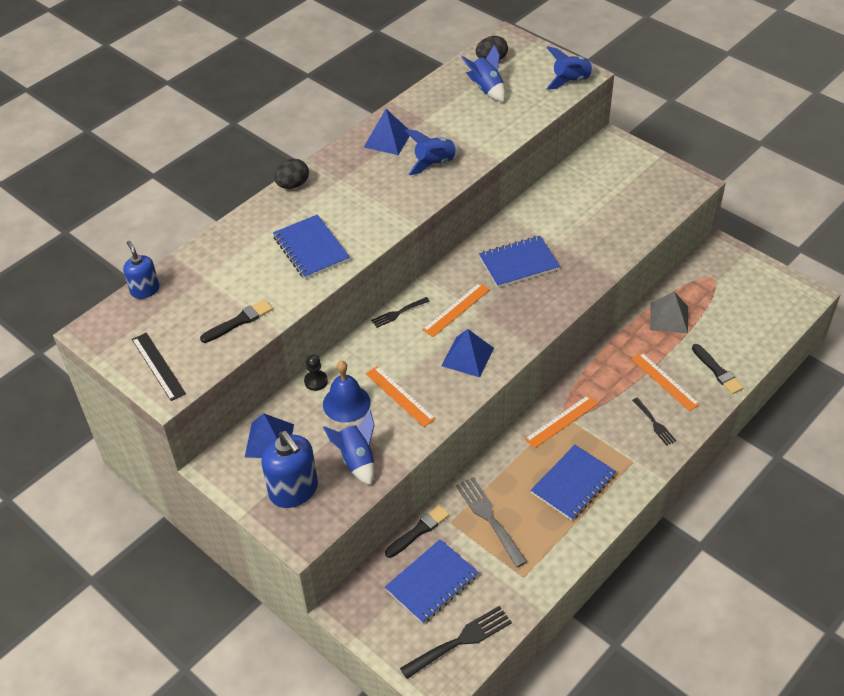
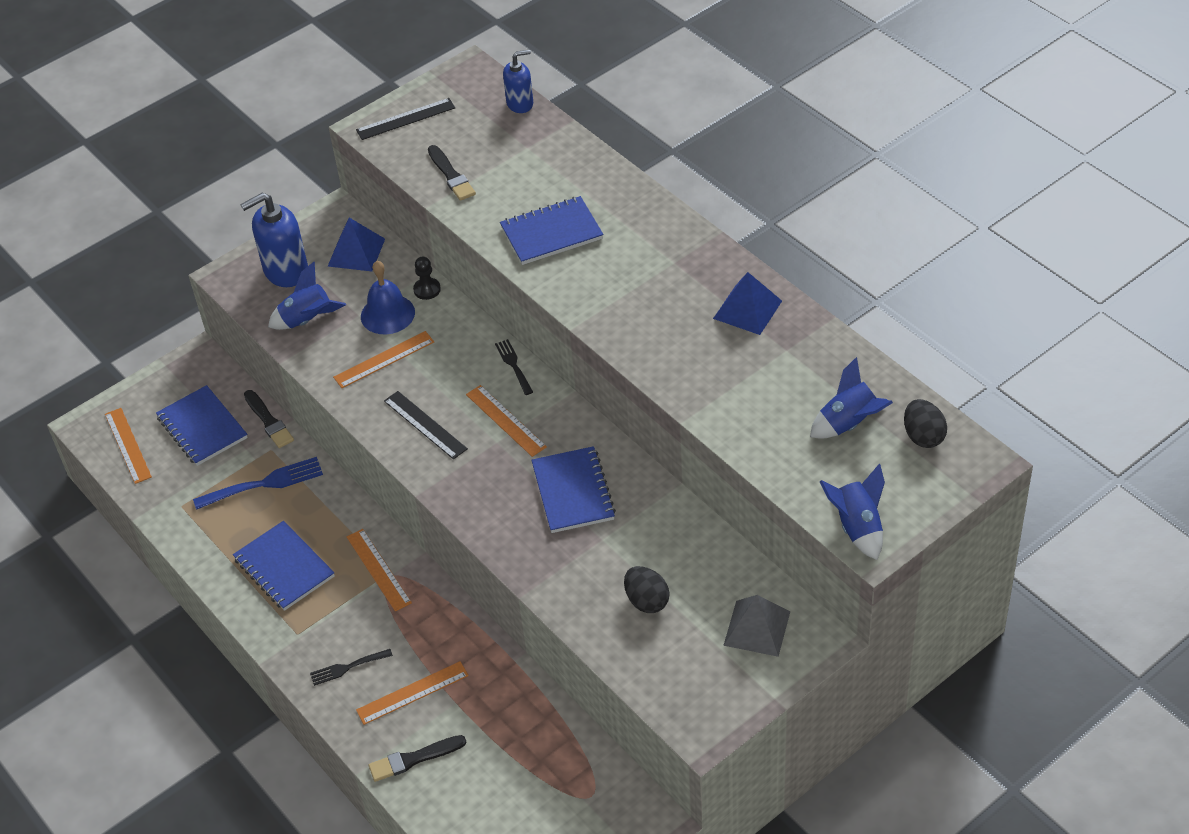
camera: 100 degrees right, 0 degrees up
(293, 185) = (672, 218): black egg -> black egg (646, 601)
(434, 163) = (688, 354): blue rocket -> none
(460, 641) = (128, 445): black fork -> orange ruler
(467, 357) = (425, 425): blue pyramid -> black ruler
(489, 518) = (264, 484): grey fork -> blue fork
(669, 317) = (524, 721): grey pyramid -> grey pyramid (757, 628)

